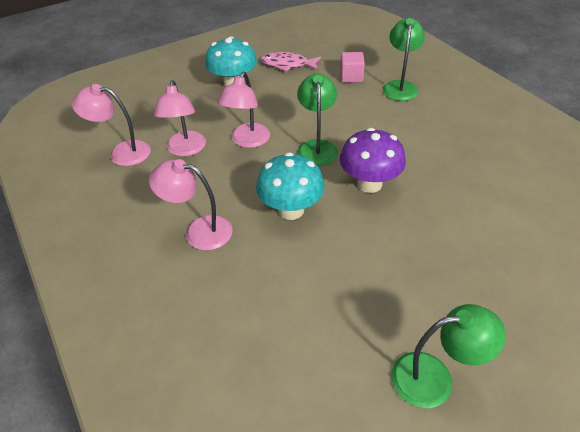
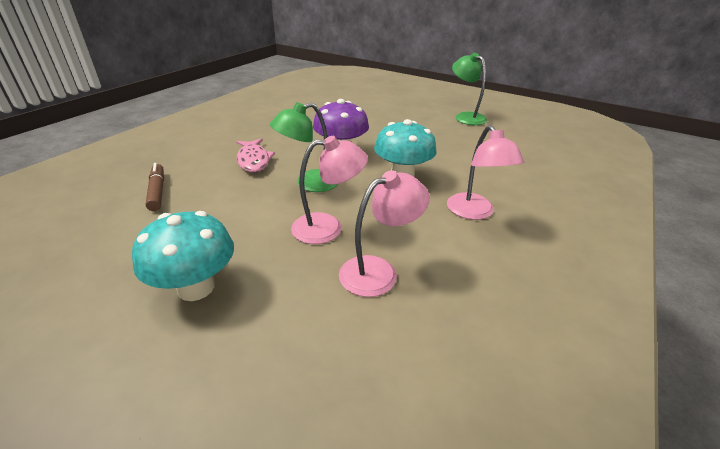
camera: 120 degrees left, 10 degrees down
(122, 152) = (436, 338): pink lamp -> none
(287, 64) = (122, 250): pink fish -> pink fish (254, 160)
(351, 77) = (157, 191): pink cube -> brown marker
(400, 86) = (176, 161): green lamp -> none

